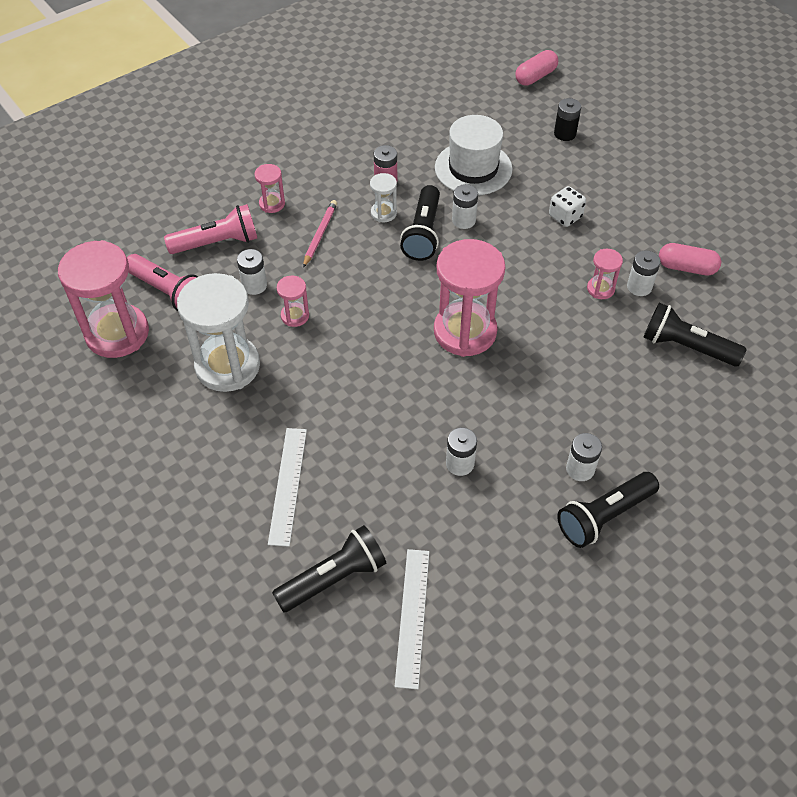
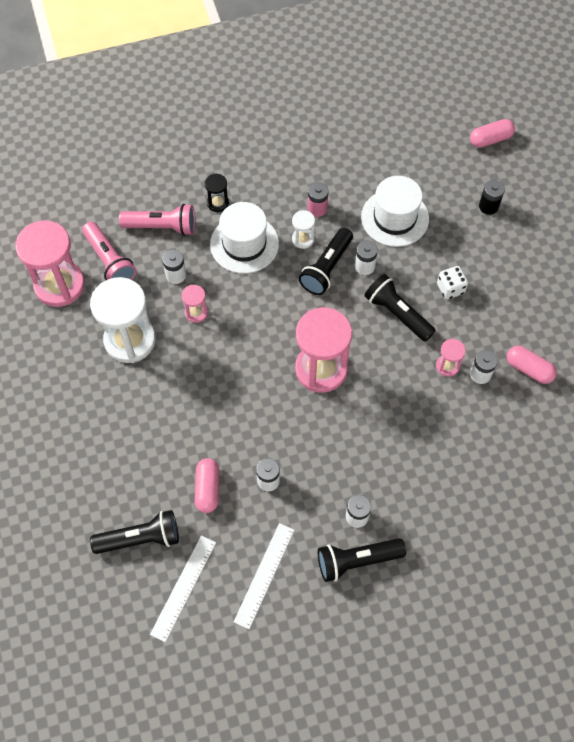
camera: 20 degrees right, 10 degrees up
(272, 204) = (218, 203): pink hourglass -> black hourglass
(288, 485) = (136, 454): white ruler -> white ruler (264, 575)
(320, 234) = (244, 244): pink pencil -> white hat
(392, 495) = (207, 489): none -> pink capsule
(686, 347) = (492, 441): black flashlight -> black flashlight (397, 314)

